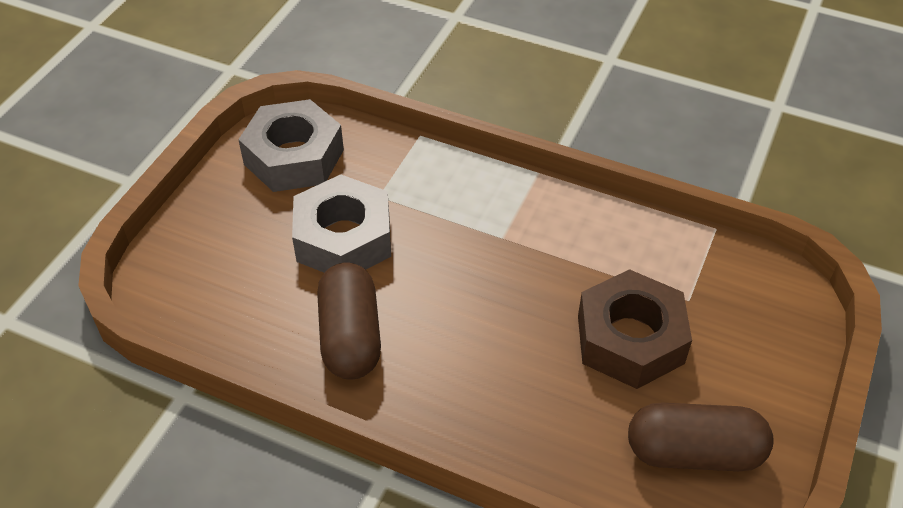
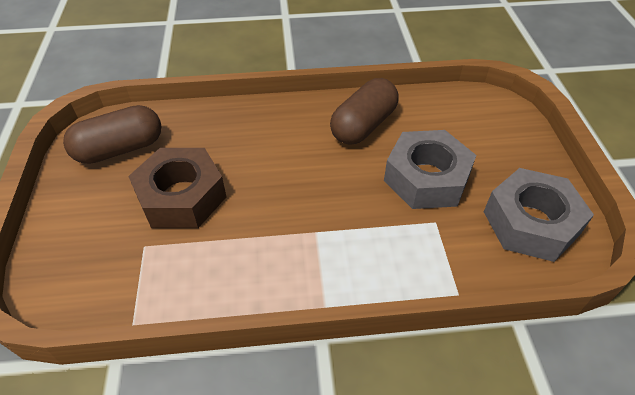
camera: 150 degrees right, 0 degrees up
(350, 336) = (363, 125): brown capsule -> brown capsule turned 75 degrees clockwise

